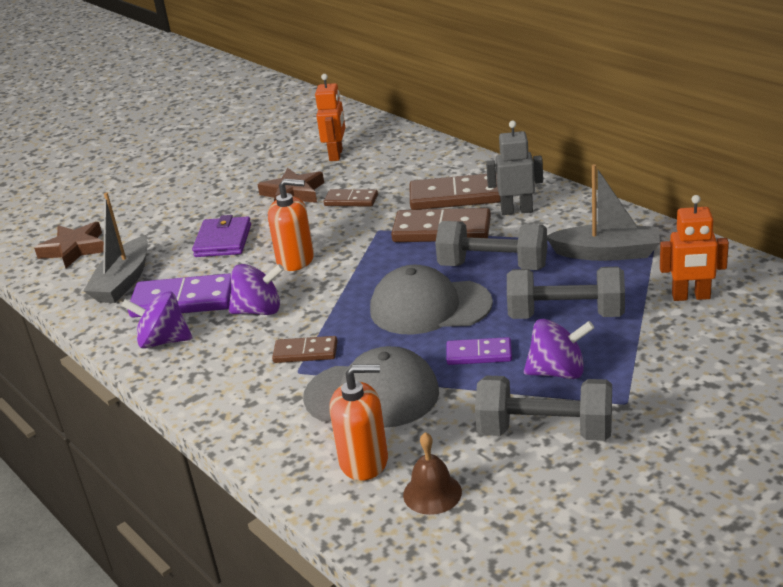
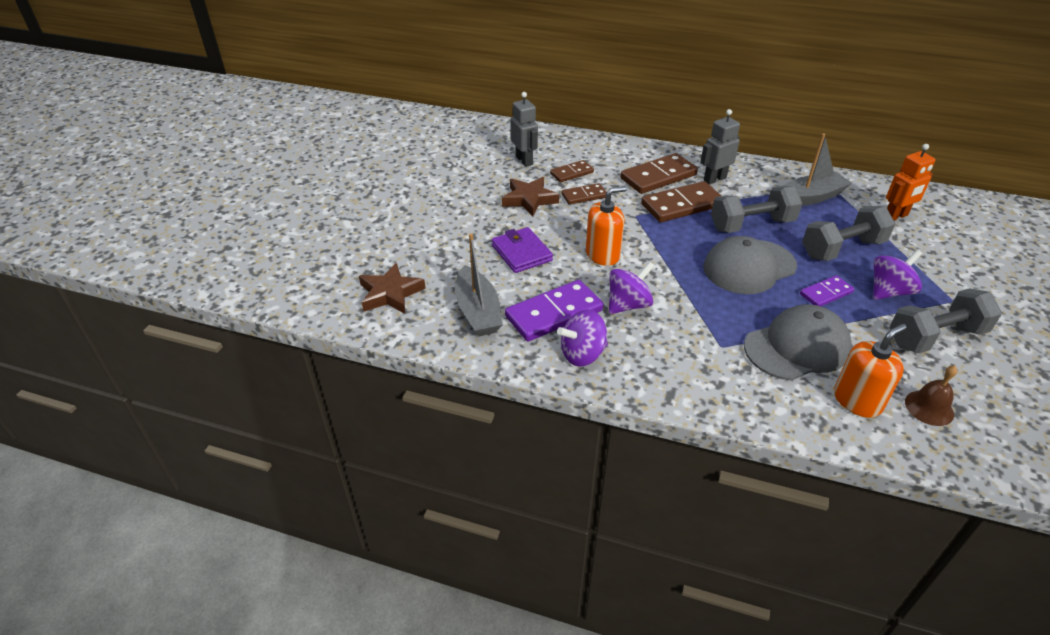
camera: 35 degrees left, 10 degrees up
(305, 352) = (707, 329): brown domino -> brown domino (572, 173)
(336, 155) = (524, 160): orange robot -> grey robot

